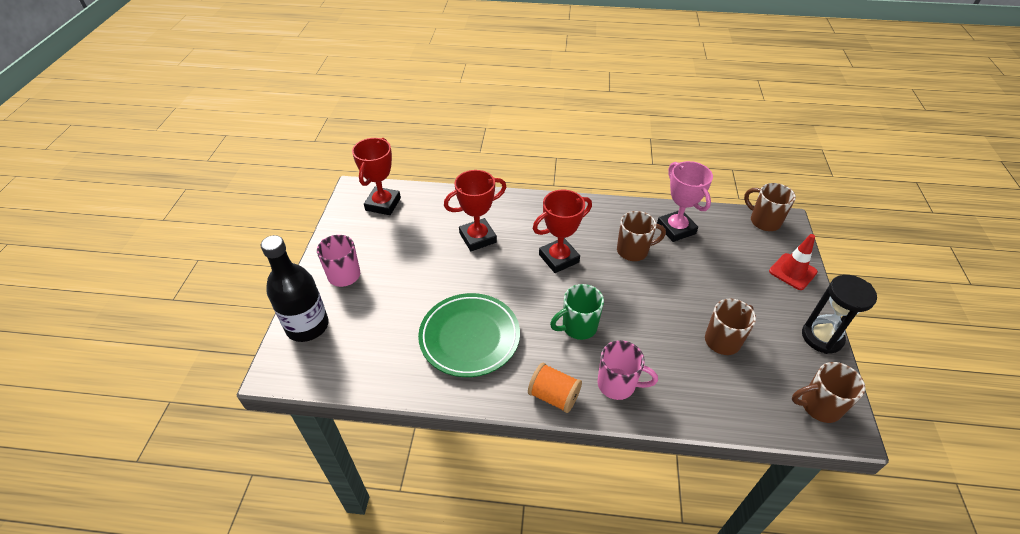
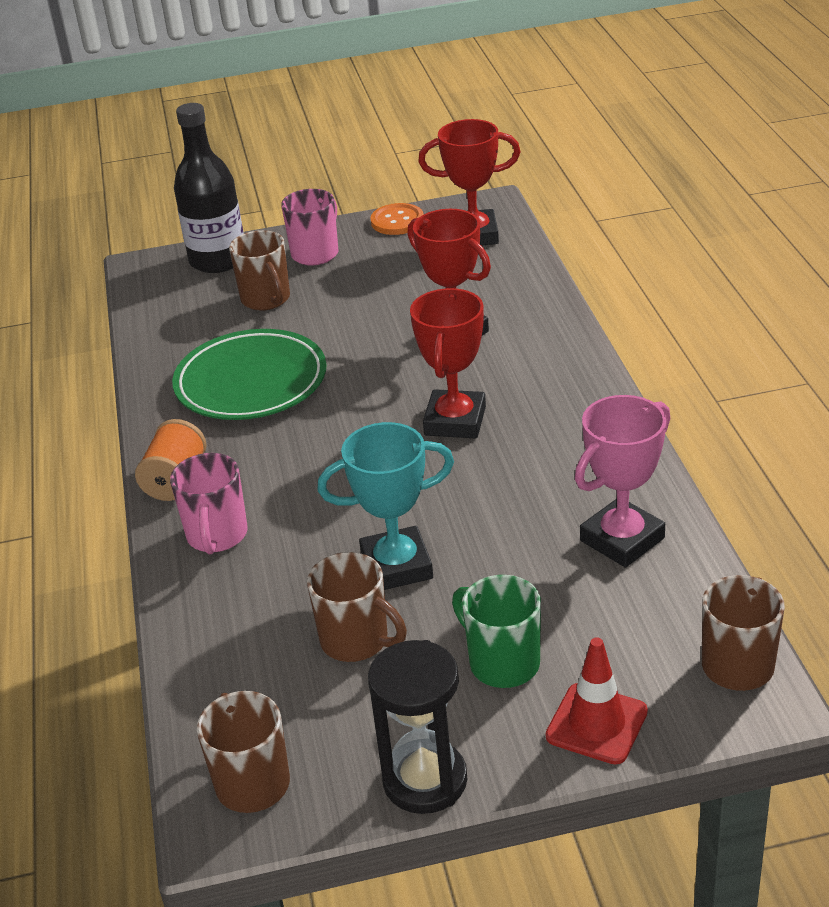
camera: 75 degrees right, 10 degrees down
(338, 230) = (397, 221): none -> orange button
(559, 258) = (455, 421): red trophy -> red trophy turned 60 degrees clockwise
(578, 327) = (314, 474): green mug -> green mug (502, 663)
(633, 251) = (525, 497): brown mug -> brown mug (266, 299)
(670, 311) = (396, 566): none -> turquoise trophy

